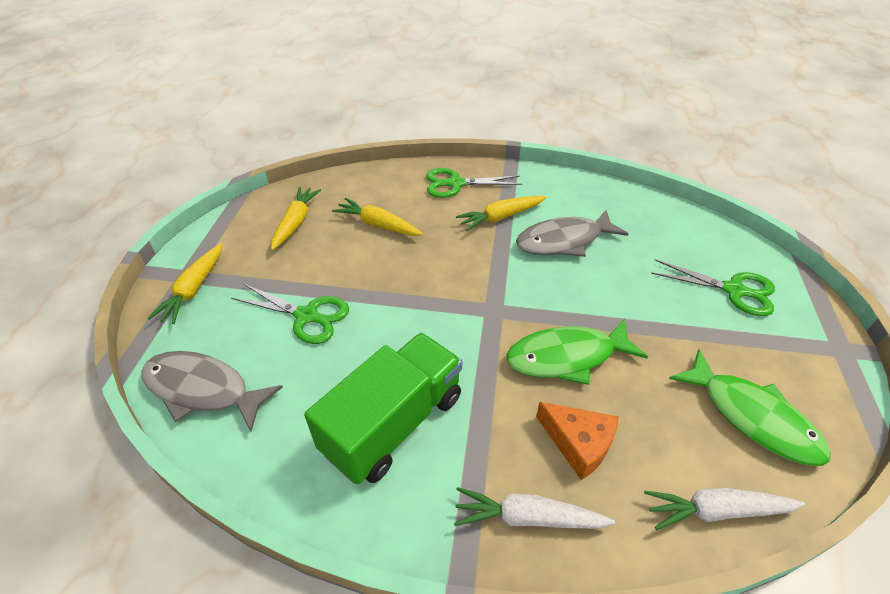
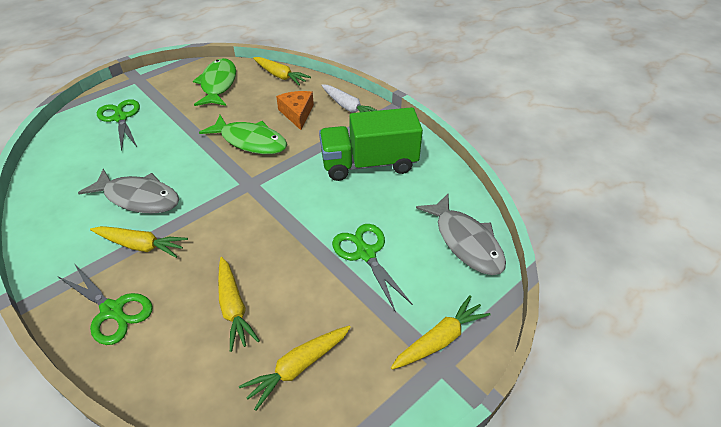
camera: 140 degrees left, 0 degrees up
(716, 511) = (280, 76): white carrot -> yellow carrot

